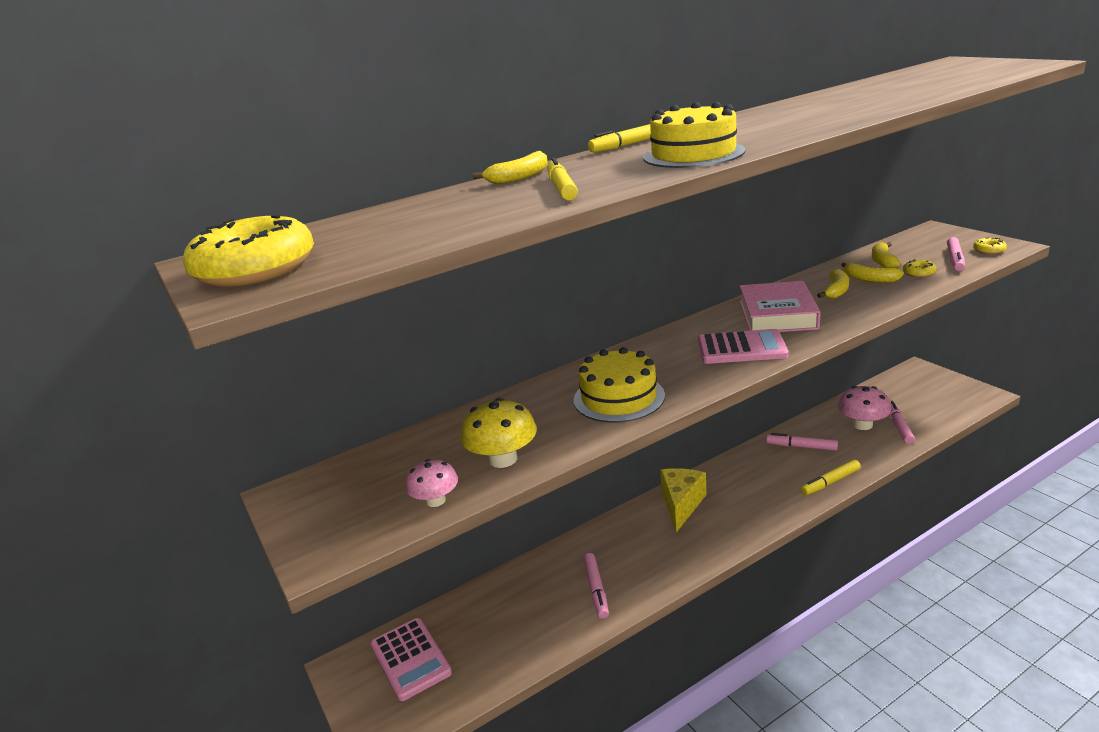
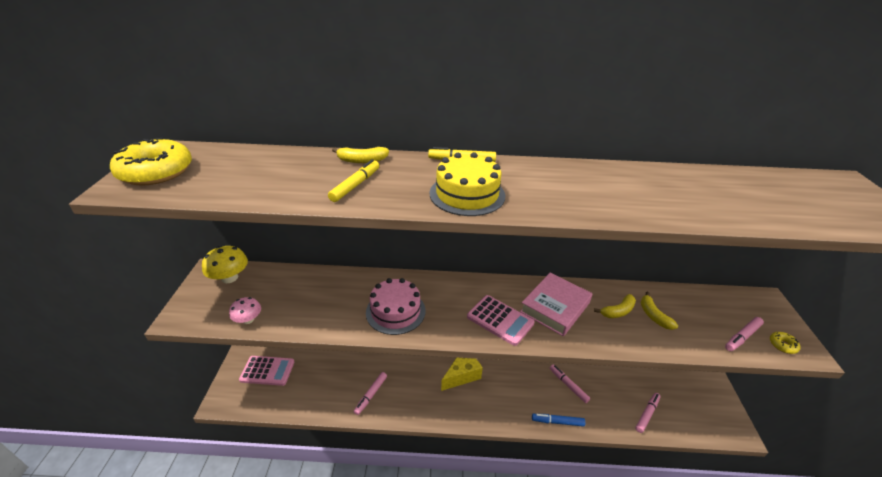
camera: 30 degrees right, 10 degrees up
(410, 659) = (267, 371): pink calculator -> pink calculator turned 90 degrees counterclockwise
(503, 459) = (300, 314): yellow mushroom -> yellow mushroom (229, 277)
(619, 397) = (395, 311): yellow cake -> pink cake
(831, 482) = (558, 422): yellow marker -> blue marker
(862, 425) = (624, 396): pink mushroom -> none
(883, 261) = (685, 305): yellow banana -> none
(918, 273) = (696, 332): yellow donut -> none

